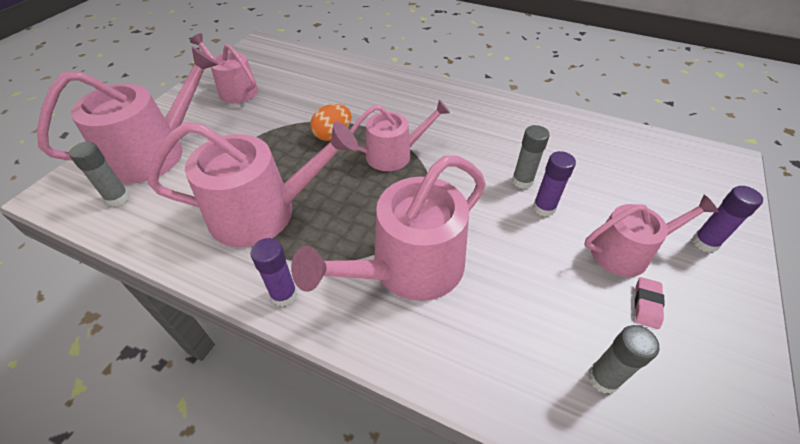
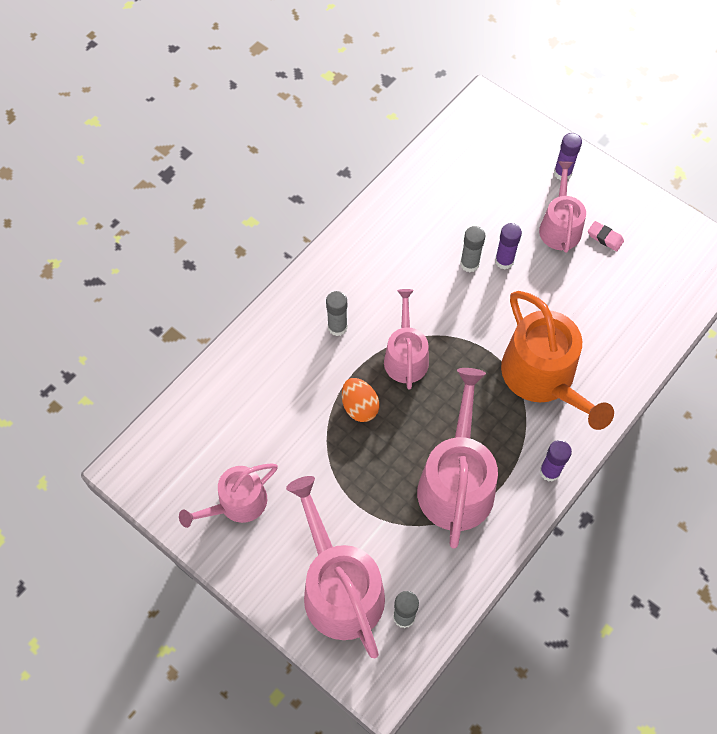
camera: 75 degrees left, 15 degrees up
(408, 268) = (543, 378): pink watering can -> orange watering can
(603, 378) = (650, 289): grey glue stick -> grey glue stick (337, 327)

